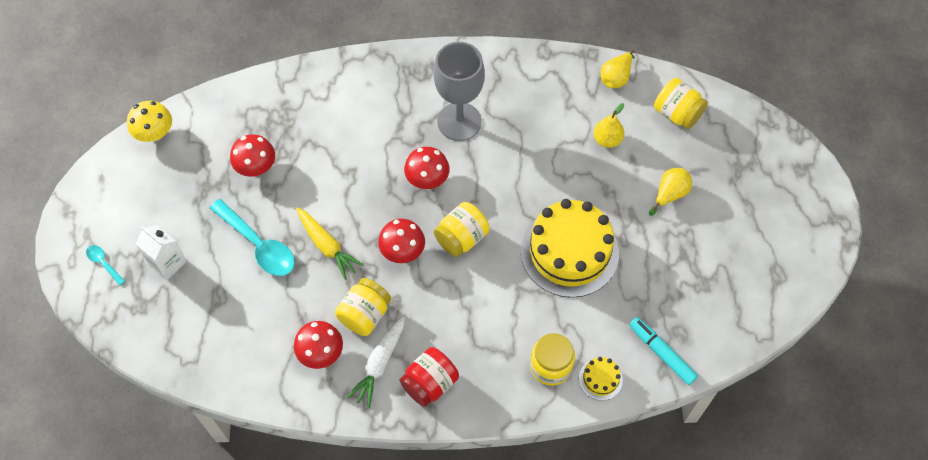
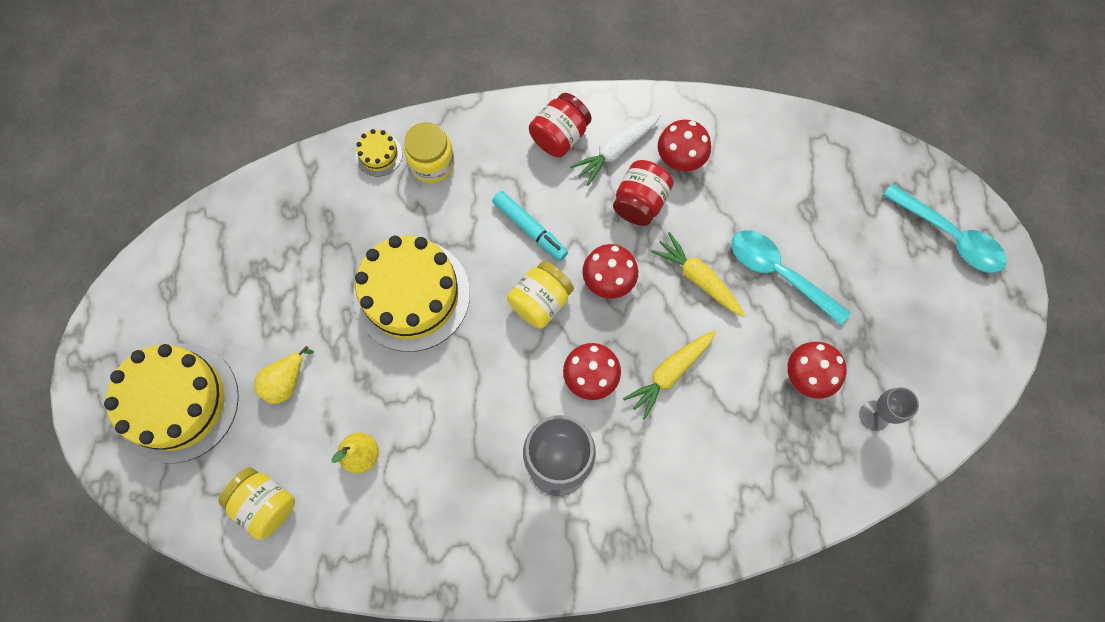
camera: 175 degrees right, 10 degrees up
(103, 263) = (950, 236): turquoise spoon -> turquoise spoon, size x2.11
(155, 133) = (951, 413): yellow mushroom -> none
(167, 262) = (877, 243): white carton -> none
(214, 136) = (874, 415): none -> grey goblet
(364, 176) = (669, 373): none -> yellow carrot
(365, 315) = (640, 202): yellow jar -> red jar
(379, 364) = (616, 151): white carrot -> white carrot turned 150 degrees counterclockwise
(616, 78) = (346, 557): yellow pear -> none
(661, 353) = (311, 187): turquoise marker -> turquoise marker (530, 229)
(754, 186) = (178, 402): none -> yellow cake

